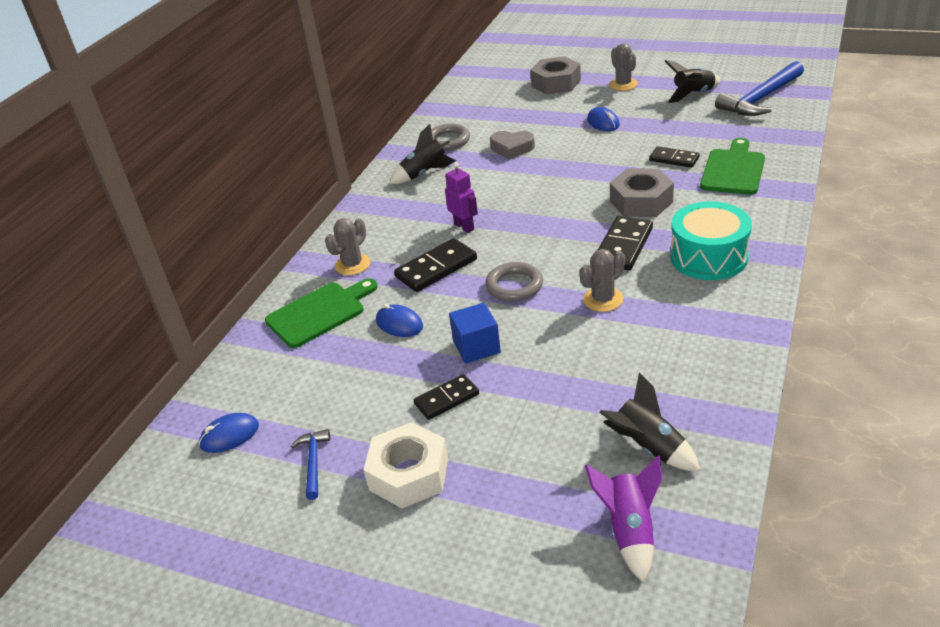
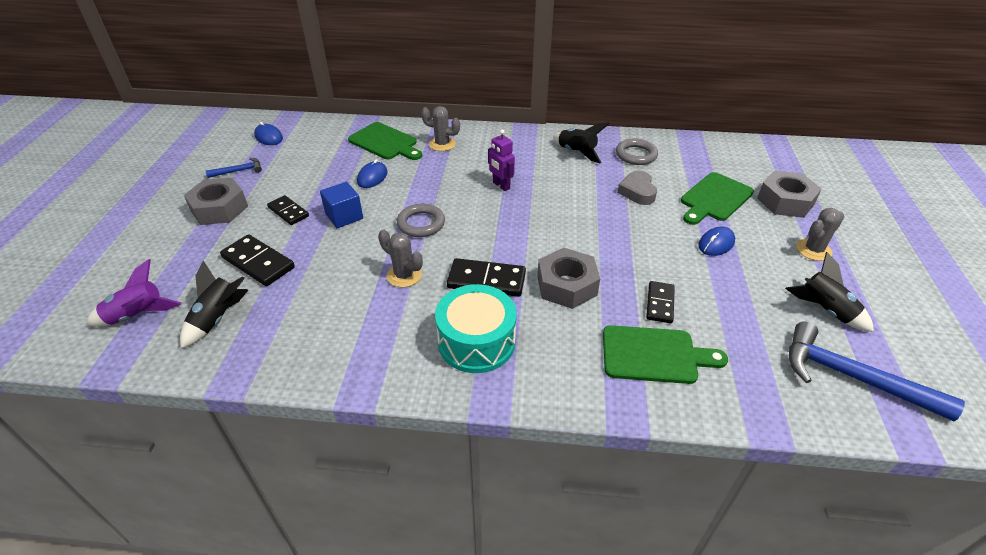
camera: 70 degrees right, 5 degrees up
(409, 474) = (219, 208): white nut -> grey nut
(436, 268) = (441, 181): black domino -> black domino (258, 262)
(464, 227) = (501, 185): purple robot -> purple robot turned 105 degrees clockwise
(539, 113) = (714, 198): none -> green cutting board

